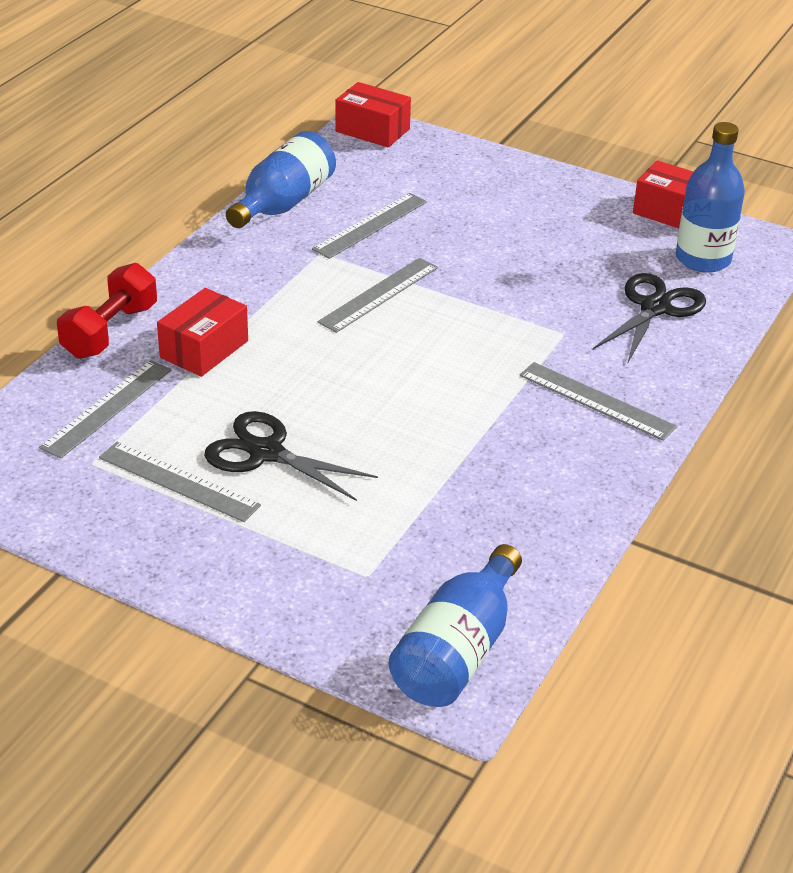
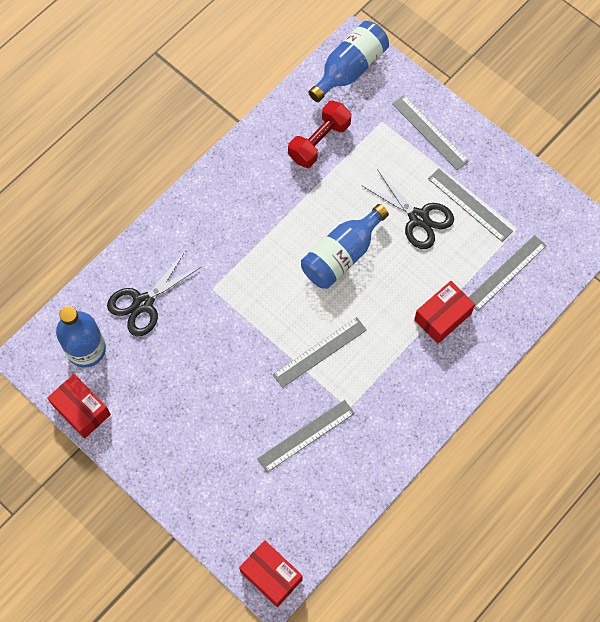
camera: 165 degrees left, 30 degrees up
(110, 331) = (500, 346): red dumbbell -> red dumbbell (319, 141)
(283, 203) = (364, 478): blue bottle -> blue bottle (342, 255)
(596, 401) = (217, 224): grey ruler -> grey ruler (430, 132)

